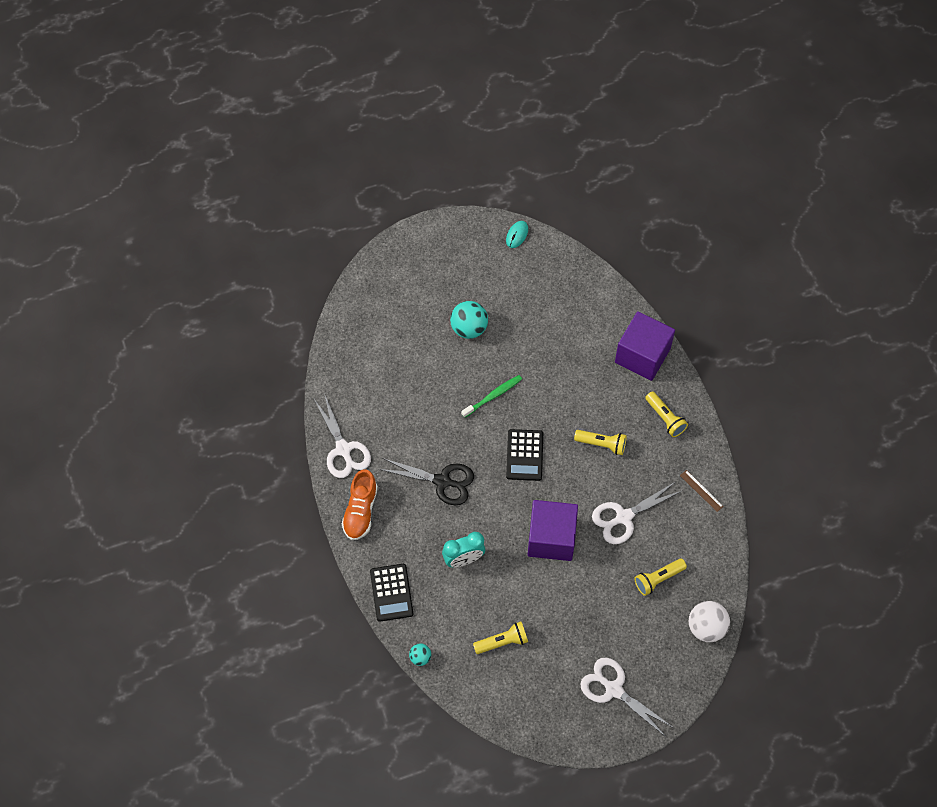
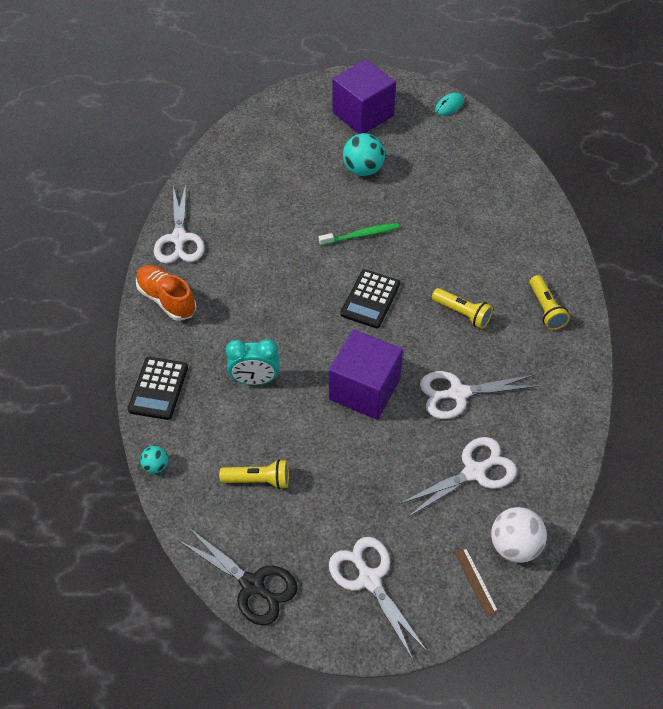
camera: 20 degrees right, 10 degrees down
(360, 511) = (167, 299): orange shoe -> orange shoe turned 105 degrees clockwise
(442, 481) = (268, 298): black scissors -> black scissors (252, 585)
(642, 355) = (542, 243): purple cube -> purple cube (363, 114)
(658, 579) = (474, 472): yellow flashlight -> white scissors
(701, 490) = (562, 394): brown ruler -> brown ruler (476, 581)

